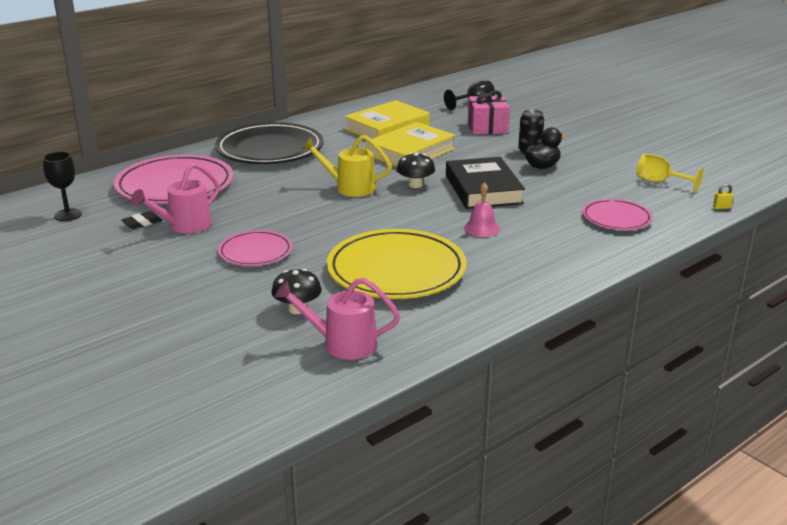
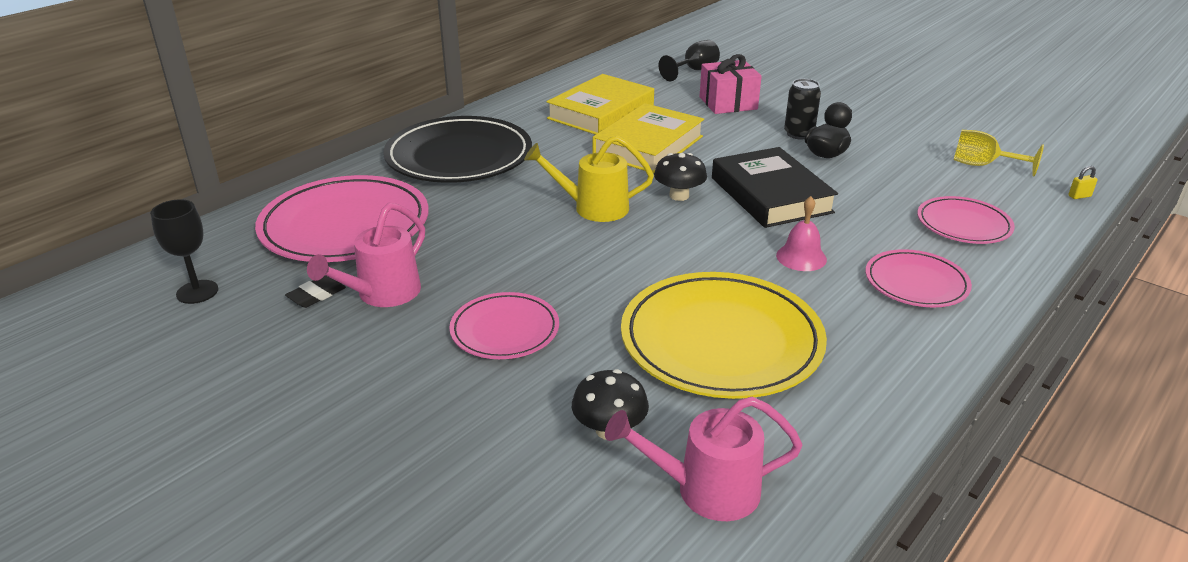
camera: 10 degrees left, 5 degrees up
(555, 250) = (916, 283): none -> pink plate

